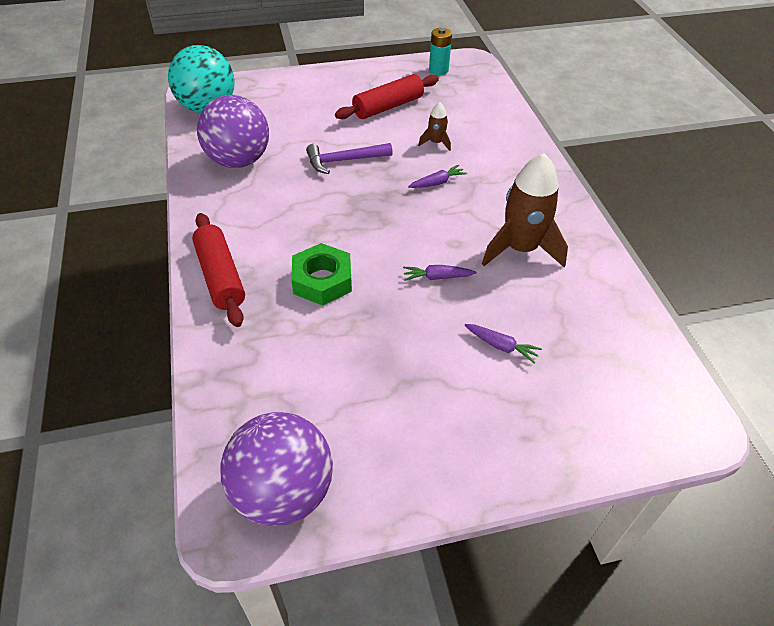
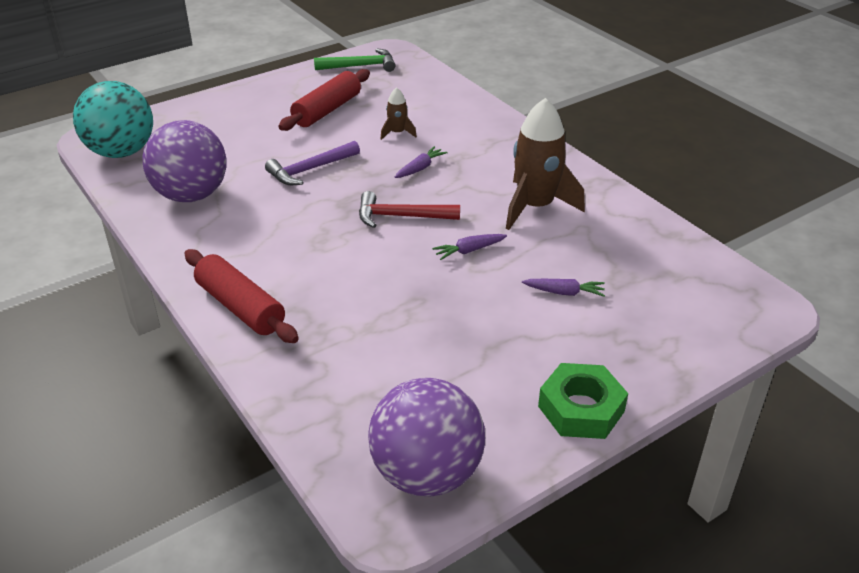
camera: 20 degrees left, 10 degrees down
(322, 280) = (354, 283): green nut -> green nut (581, 409)
(396, 226) = (401, 216): none -> red hammer
(438, 70) = (360, 66): turquoise battery -> green hammer

